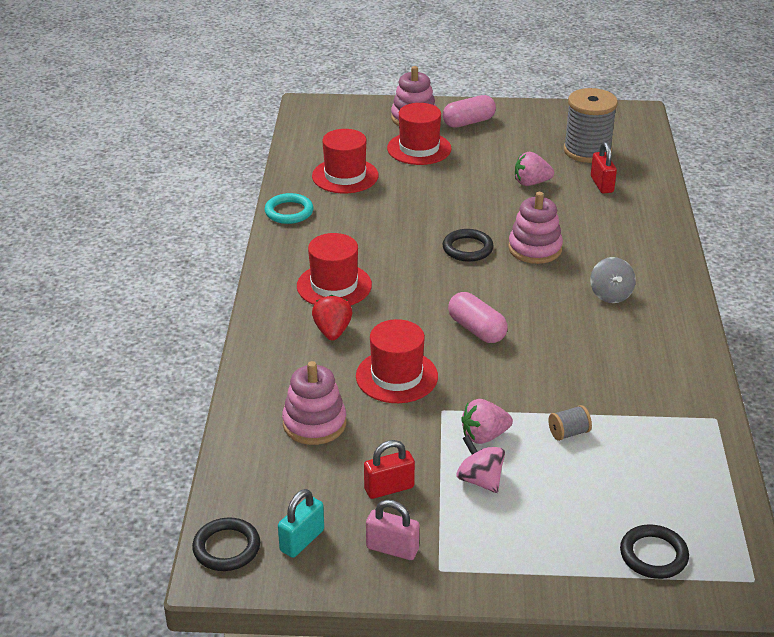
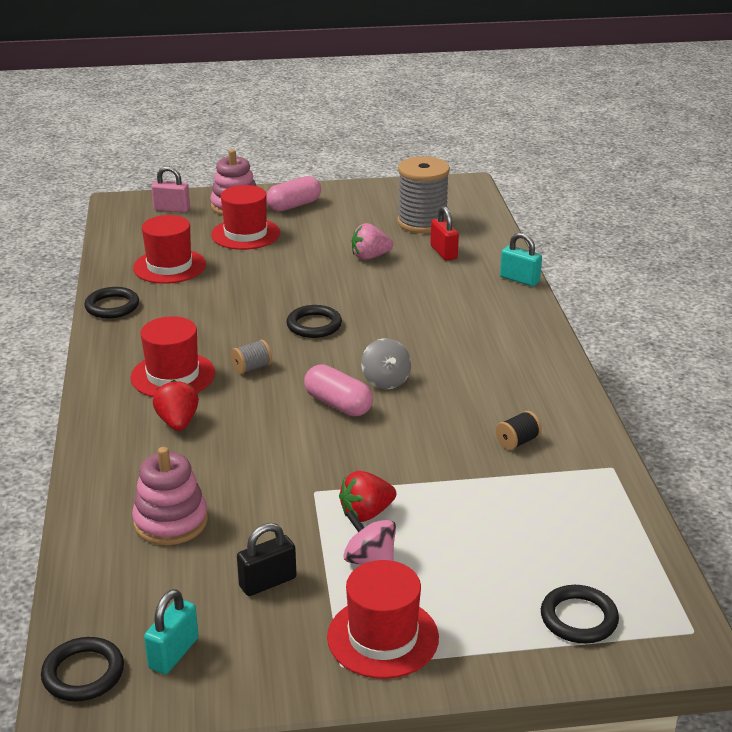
camera: 10 degrees left, 5 degrees down
(289, 212) = (112, 306): turquoise ring -> black ring
(389, 488) = (268, 582): red padlock -> black padlock
(392, 549) = (282, 649): pink padlock -> pink padlock (172, 209)
(396, 376) = (257, 461): red hat -> red hat (383, 637)
(484, 436) = (366, 513): pink strawberry -> red strawberry
(535, 249) = (386, 319): pink stacking toy -> none
(568, 433) = (459, 500): grey spool -> grey spool (252, 368)
(610, 295) = (475, 356): grey spinning top -> grey spinning top (385, 381)
(633, 384) = (517, 442): none -> black spool
(669, 220) = (519, 279): none -> turquoise padlock

